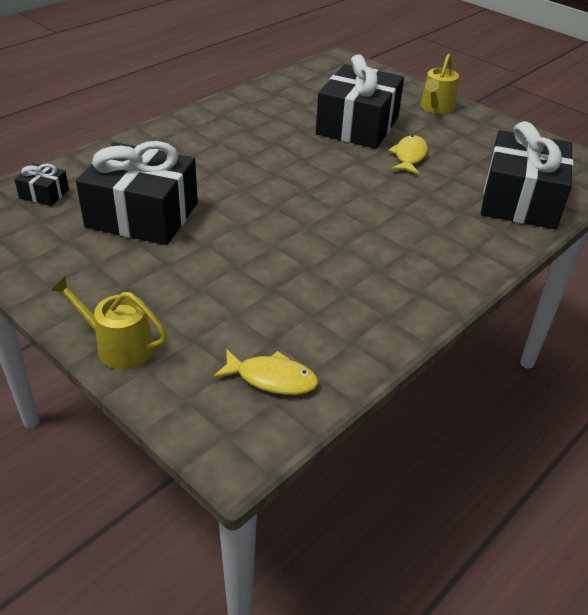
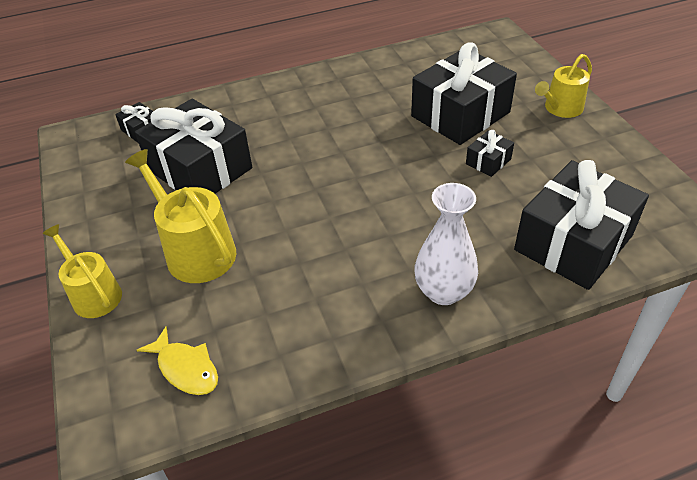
camera: 30 degrees right, 5 degrees up
(198, 283) = (195, 250): none -> yellow watering can
(409, 156) = (488, 161): yellow fish -> black gift
(450, 258) = (443, 291): none -> white vase

